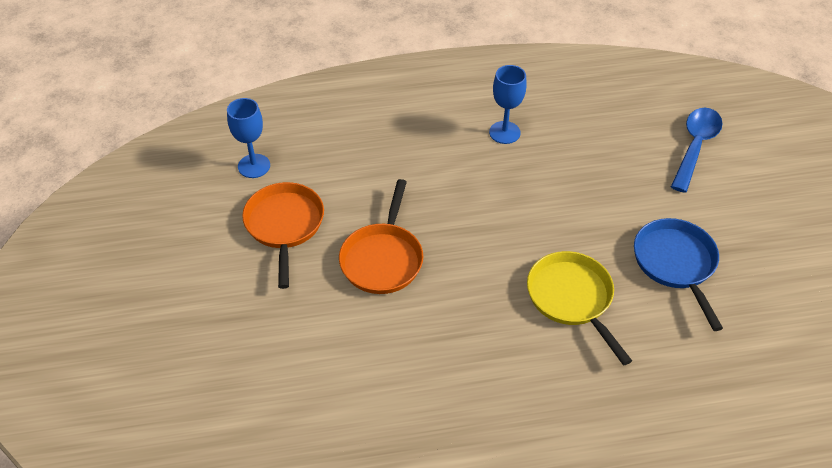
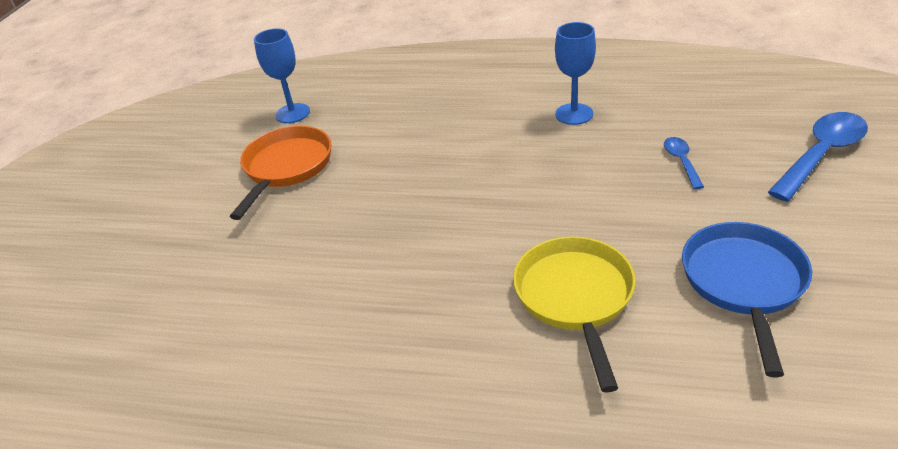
camera: 25 degrees right, 10 degrees down
(383, 258) = (367, 214): orange pan -> none
(602, 168) = (681, 161): none -> blue spoon

